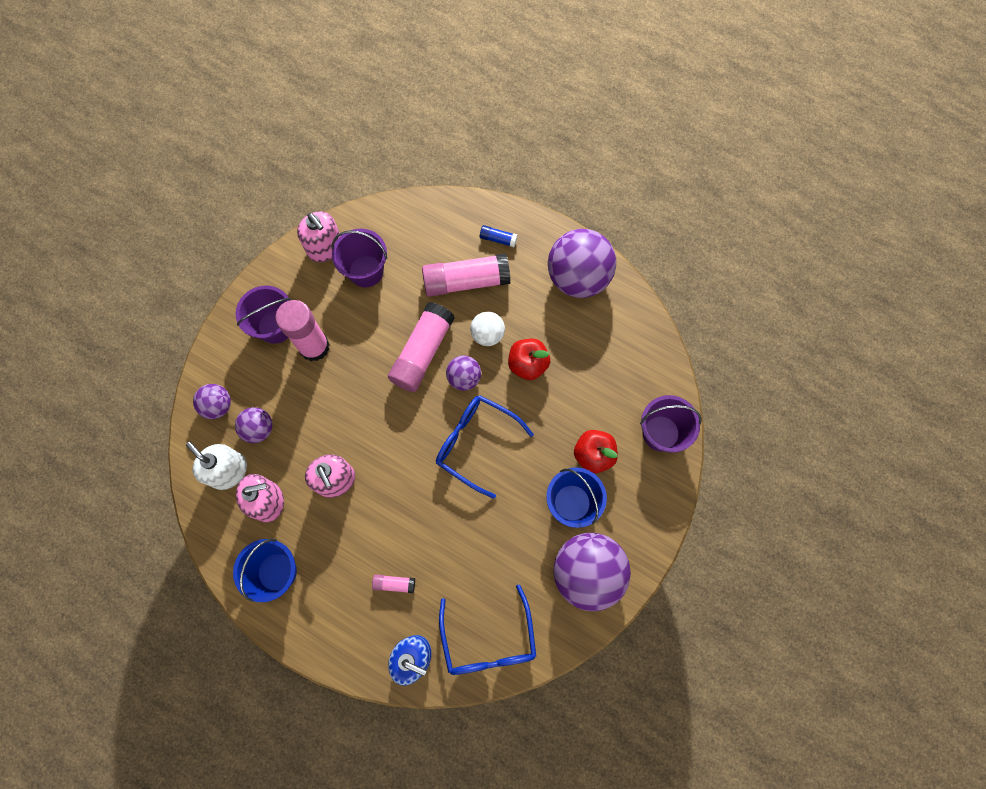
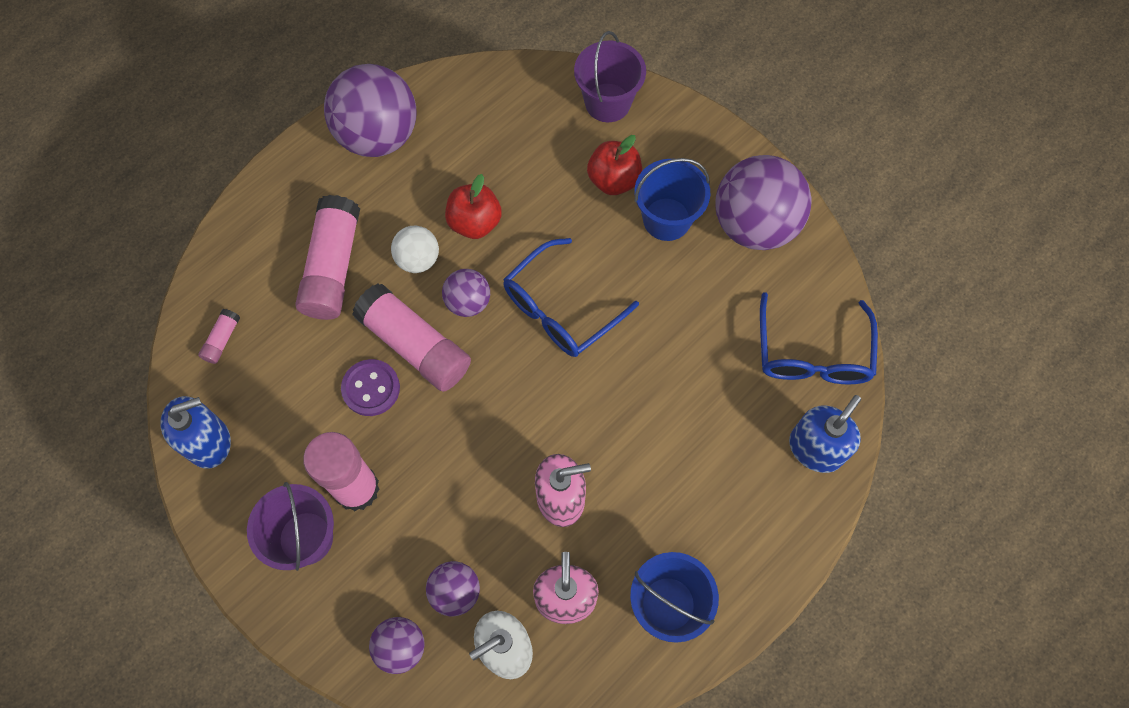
camera: 75 degrees left, 5 degrees down
(325, 248) = (208, 442): pink soap dispenser -> blue soap dispenser
(366, 271) = (267, 393): purple bucket -> none
(384, 334) = (371, 388): none -> purple button
(394, 584) = (718, 451): pink glue stick -> pink glue stick (222, 340)
(488, 640) = (812, 354): blue glasses -> blue glasses turned 90 degrees clockwise
(498, 239) = (287, 214): blue glue stick -> none

